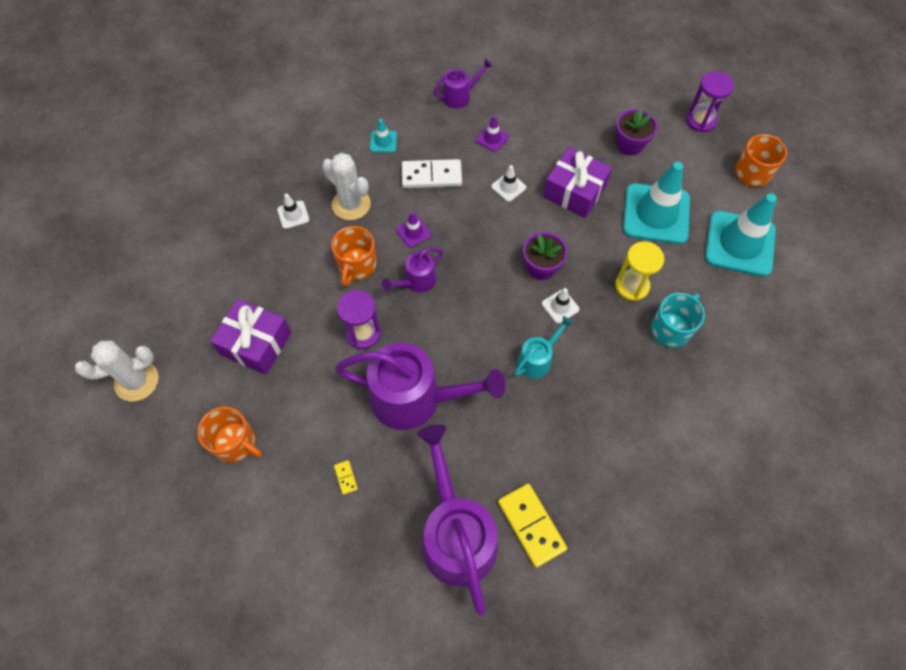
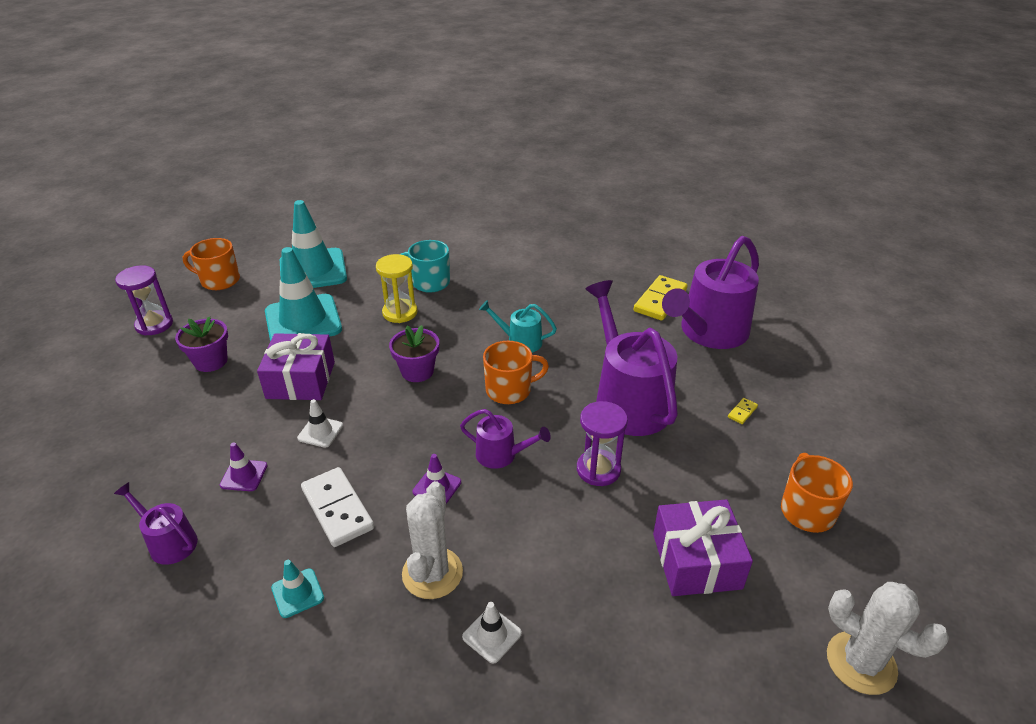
camera: 120 degrees left, 25 degrees down
(357, 265) = (520, 518): orange mug -> orange mug (510, 390)
(560, 306) = (454, 346): white traffic cone -> none

